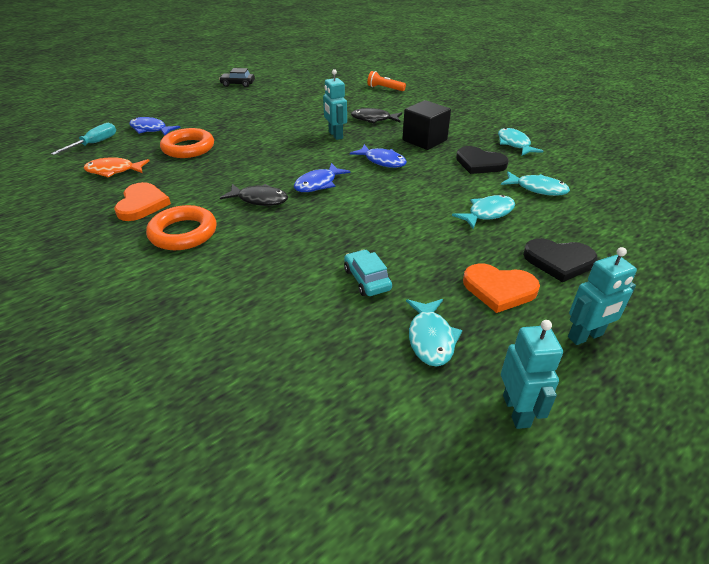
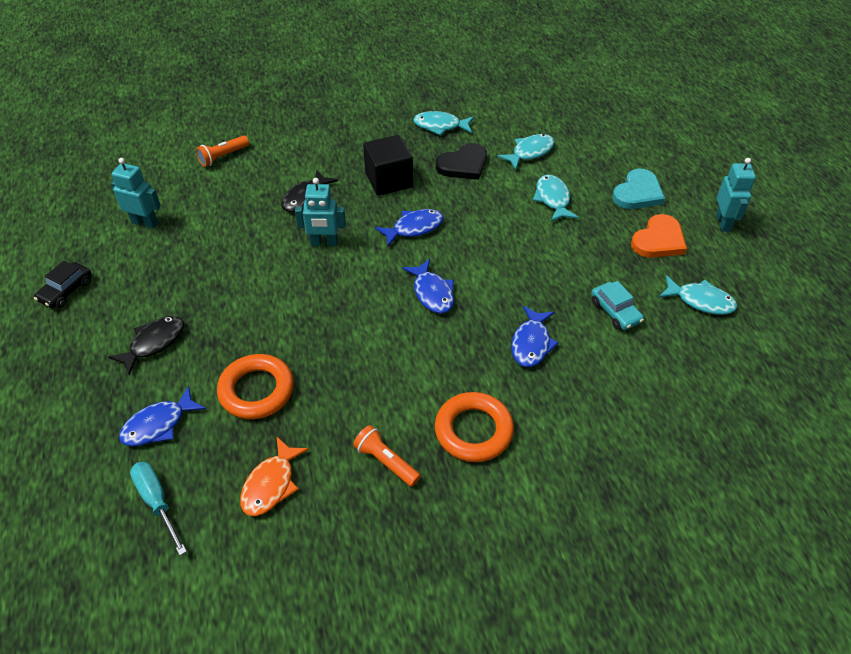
camera: 65 degrees left, 10 degrees up
(142, 204) = (386, 462): orange heart -> orange flashlight
(259, 199) = (438, 350): black fish -> black fish (154, 343)
(293, 240) = (531, 343): none -> blue fish
(367, 279) = (615, 311): turquoise car -> turquoise car turned 120 degrees counterclockwise
(516, 411) = (779, 287): turquoise robot -> turquoise robot (145, 222)
(558, 261) = (638, 193): black heart -> turquoise heart

